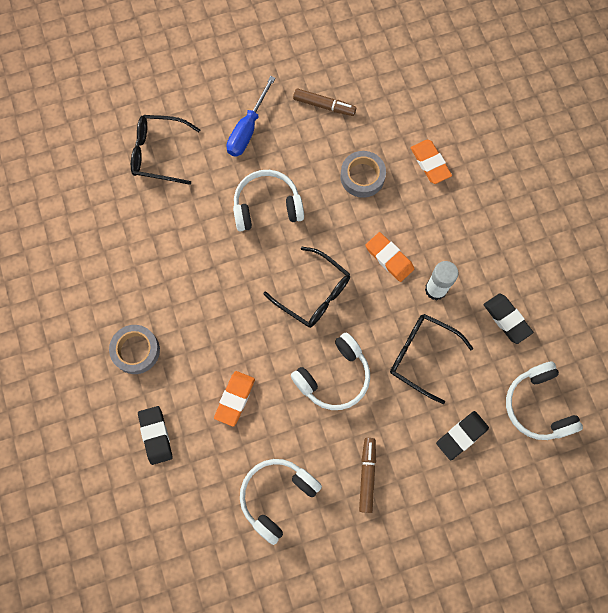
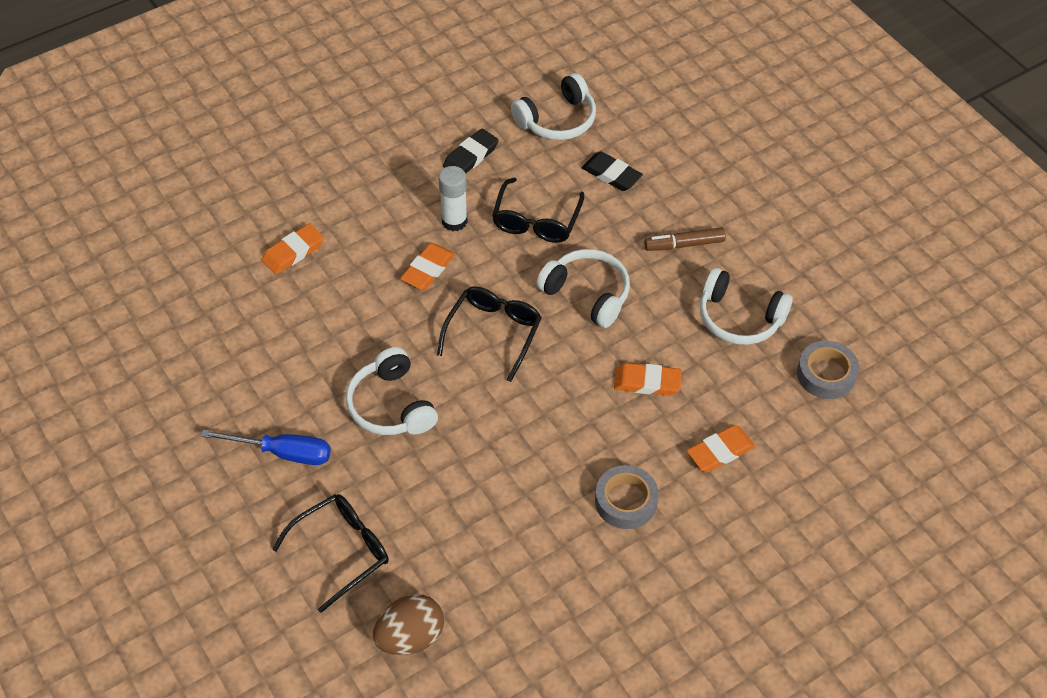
camera: 105 degrees left, 20 degrees down
(82, 183) = (410, 637): none -> brown egg
(155, 435) = (720, 451): black eraser -> orange eraser
(159, 153) = (342, 551): black glasses -> black glasses turned 120 degrees counterclockwise
(324, 106) = (231, 374): brown marker -> none
(362, 177) = (326, 315): grey tape -> grey tape (826, 374)

